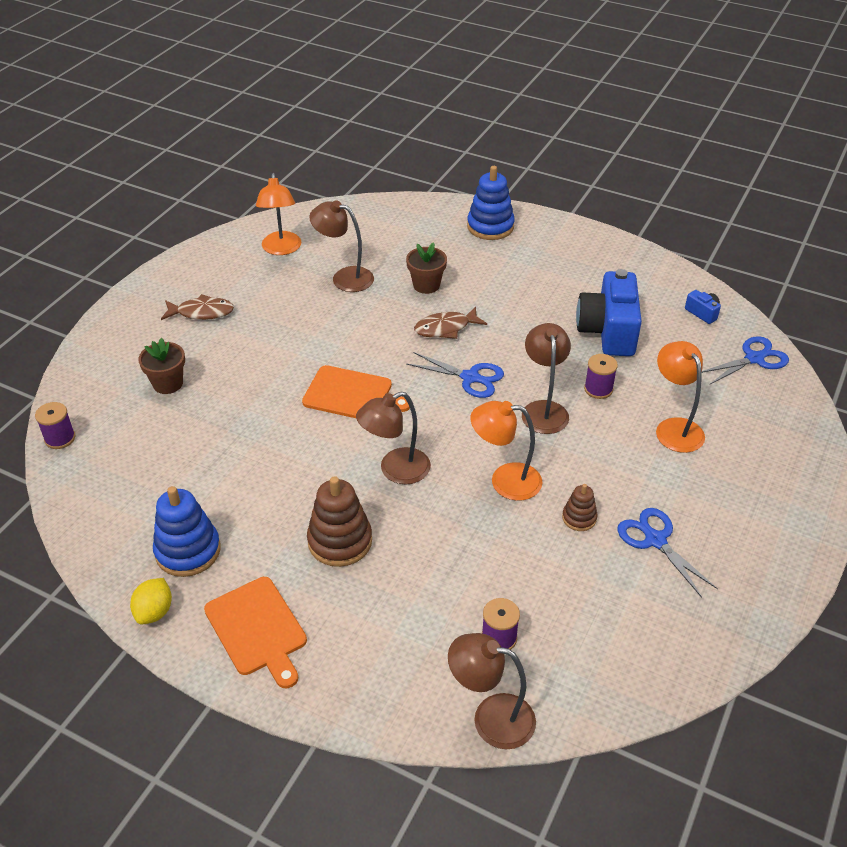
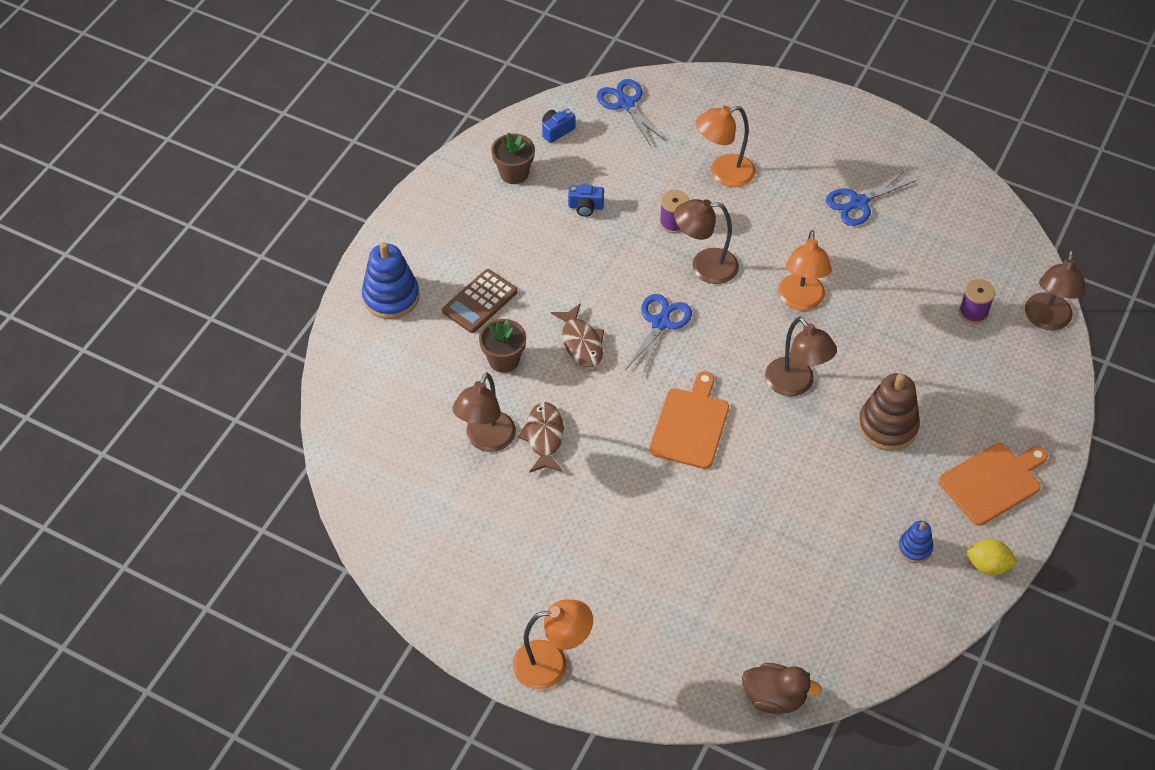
camera: 90 degrees left, 10 degrees up
(60, 438) = (774, 697): purple spool -> brown duck
(168, 383) = (680, 602): brown flower pot -> brown flower pot (514, 173)
(188, 551) = (914, 548): blue stacking toy -> blue stacking toy, size x0.54
(202, 312) = (551, 585): brown fish -> brown fish (544, 437)
(281, 249) = (424, 511): orange lamp -> orange lamp (552, 664)
(488, 271) = (480, 301): none -> brown calculator
(579, 518) = (840, 251): brown stacking toy -> none
(608, 331) = (585, 207): blue camera -> blue camera, size x0.43

